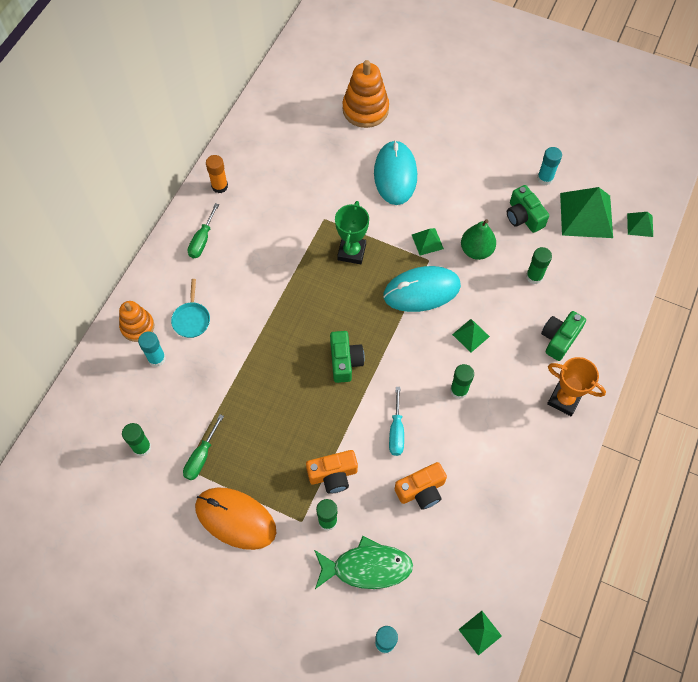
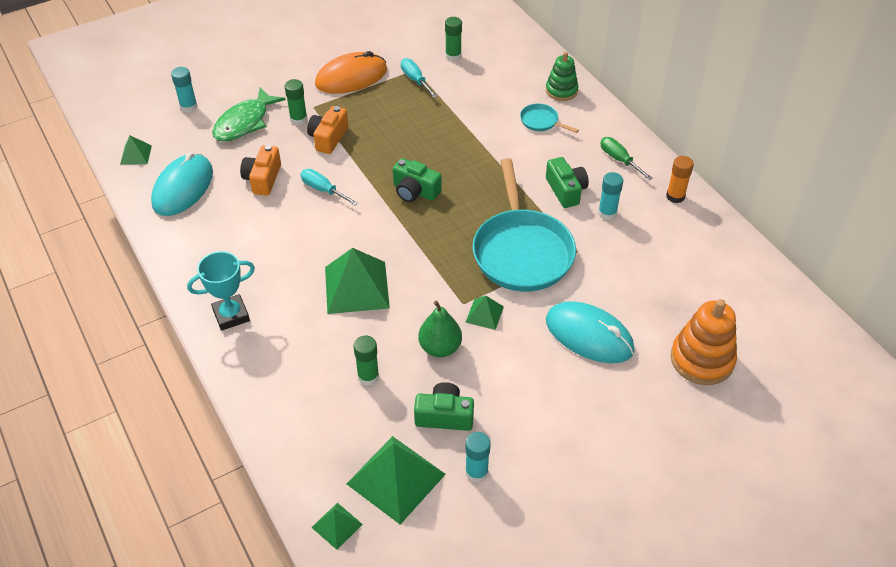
camera: 125 degrees right, 15 degrees down
(137, 326) = (561, 91): orange stacking toy -> green stacking toy
(156, 358) = (521, 89): turquoise glue stick -> turquoise glue stick (607, 213)
(201, 457) = (415, 80): green screwdriver -> turquoise screwdriver
(351, 252) = (521, 251): green trophy -> turquoise pan
(421, 291) = (434, 278): turquoise mouse -> turquoise mouse (183, 188)
(459, 390) = (315, 248): green glue stick -> none
(471, 335) = (356, 287): green pyramid -> green pyramid, size x2.01
(559, 339) = (287, 351): green camera -> green camera (566, 190)
(564, 399) = (231, 315): orange trophy -> turquoise trophy

